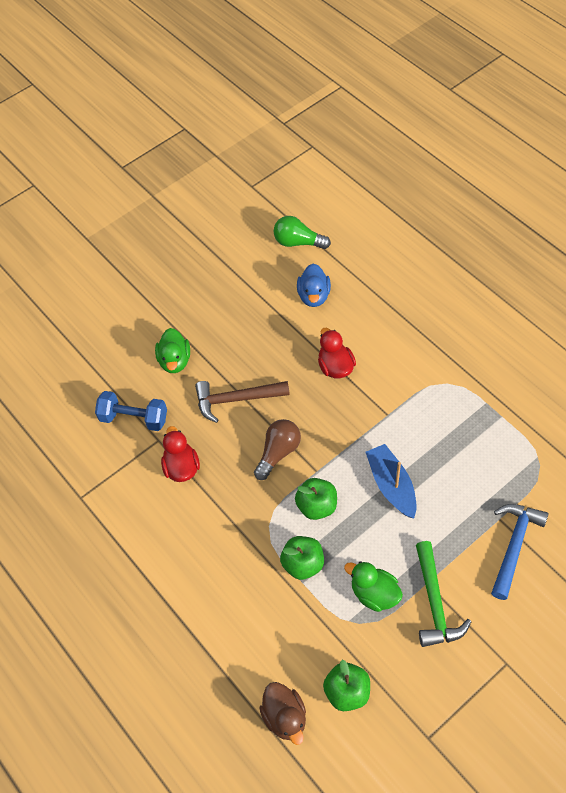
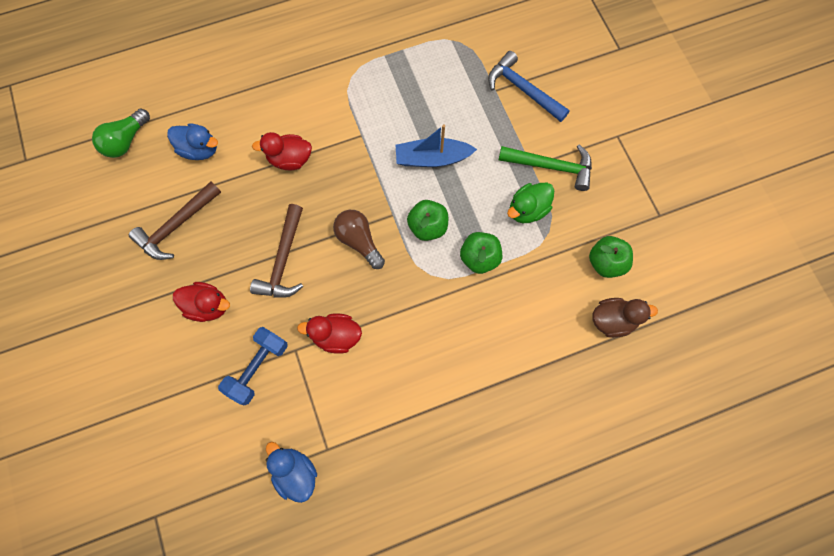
camera: 75 degrees left, 15 degrees up
(54, 480) = (295, 472): none -> blue duck
(175, 361) = (208, 306): green duck -> red duck
(236, 309) = (176, 226): none -> brown hammer

